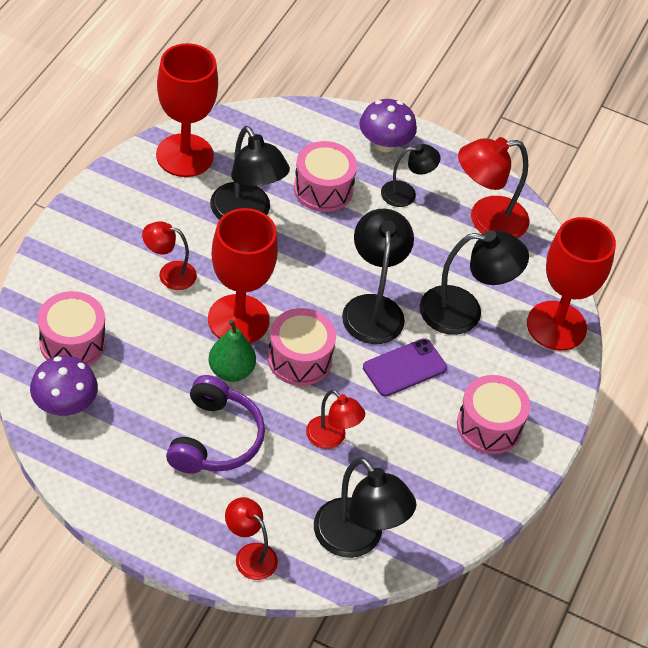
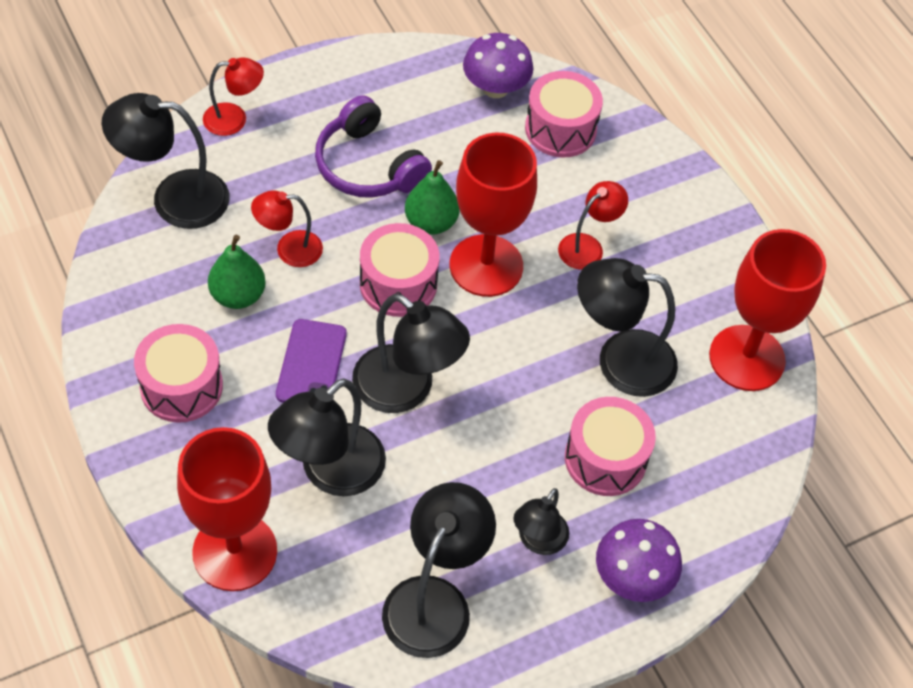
camera: 130 degrees right, 5 degrees up
(396, 442) = (238, 295): none -> green pear
(486, 220) = (434, 600): red lamp -> black lamp

